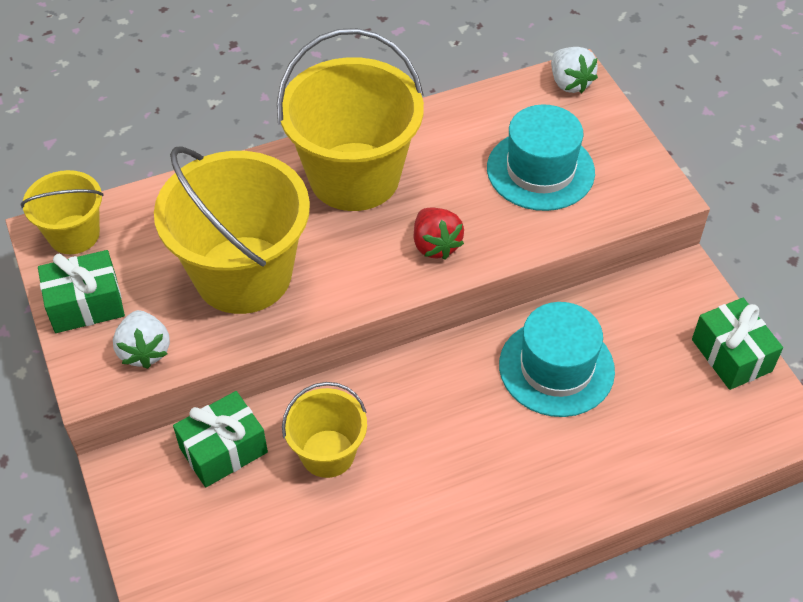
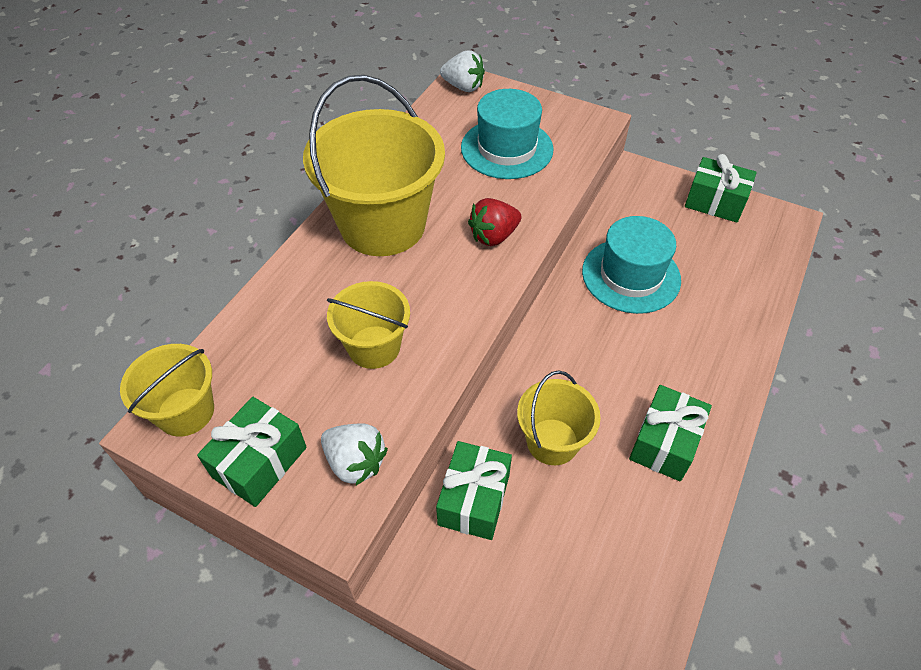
camera: 40 degrees left, 0 degrees up
(243, 275) = (374, 347): yellow bucket -> yellow bucket, size x0.54
(417, 523) = (664, 443): none -> green gift
(435, 245) = (493, 236): red strawberry -> red strawberry turned 120 degrees clockwise

